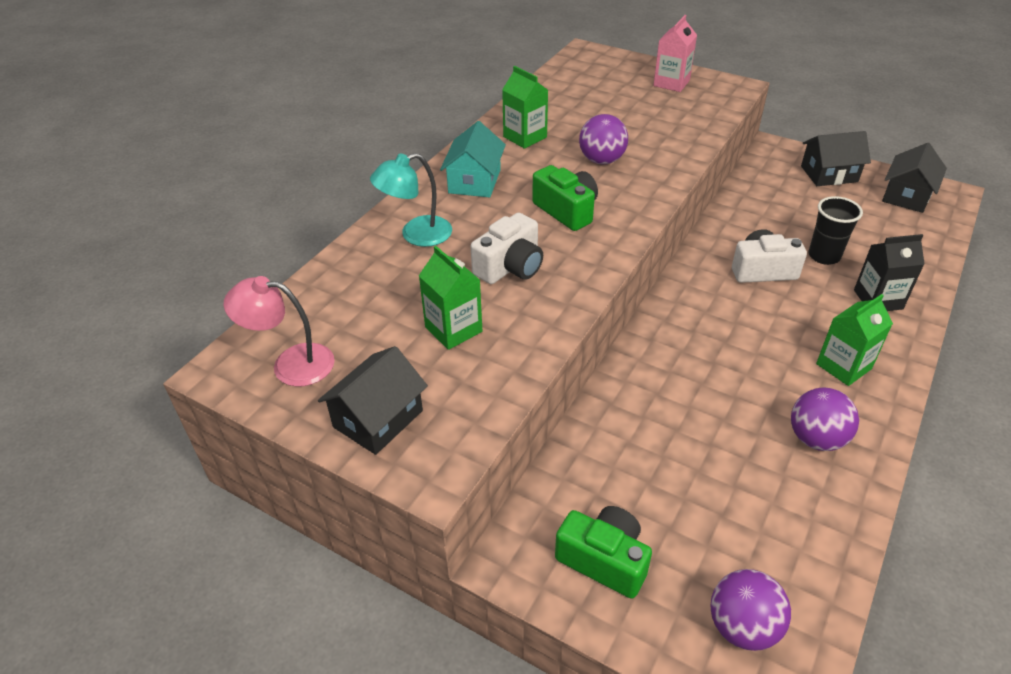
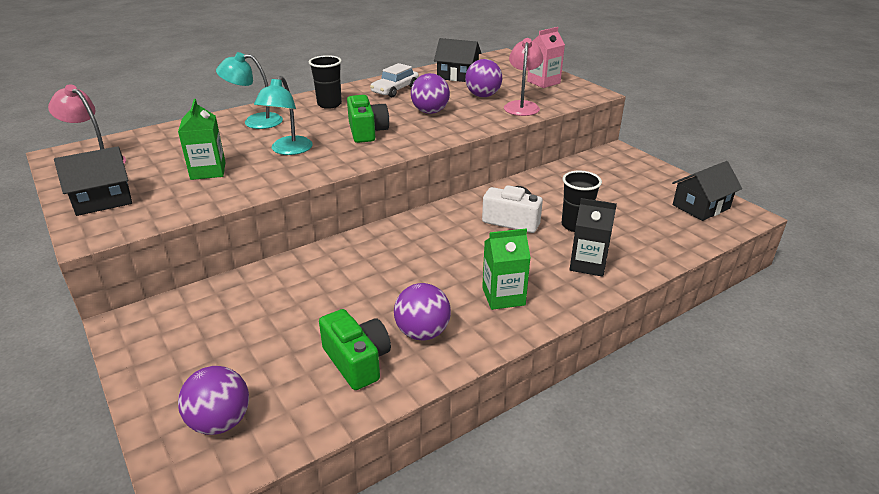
camera: 25 degrees right, 10 degrees down
(474, 181) = (329, 104): turquoise house -> black cup
(510, 267) = (288, 150): white camera -> turquoise lamp
(525, 137) = (395, 90): green carton -> white car
(604, 560) = (182, 346): green camera -> green camera (357, 361)
(631, 120) = (483, 96): none -> purple ball
(687, 124) = (522, 106): none -> pink lamp
(829, 174) = (645, 177): black house -> black house (457, 76)

